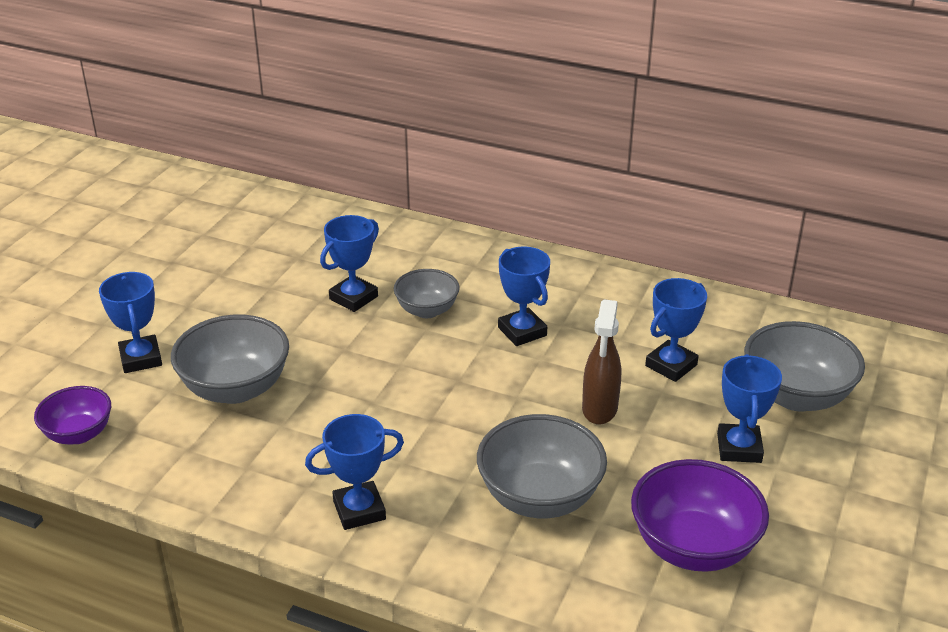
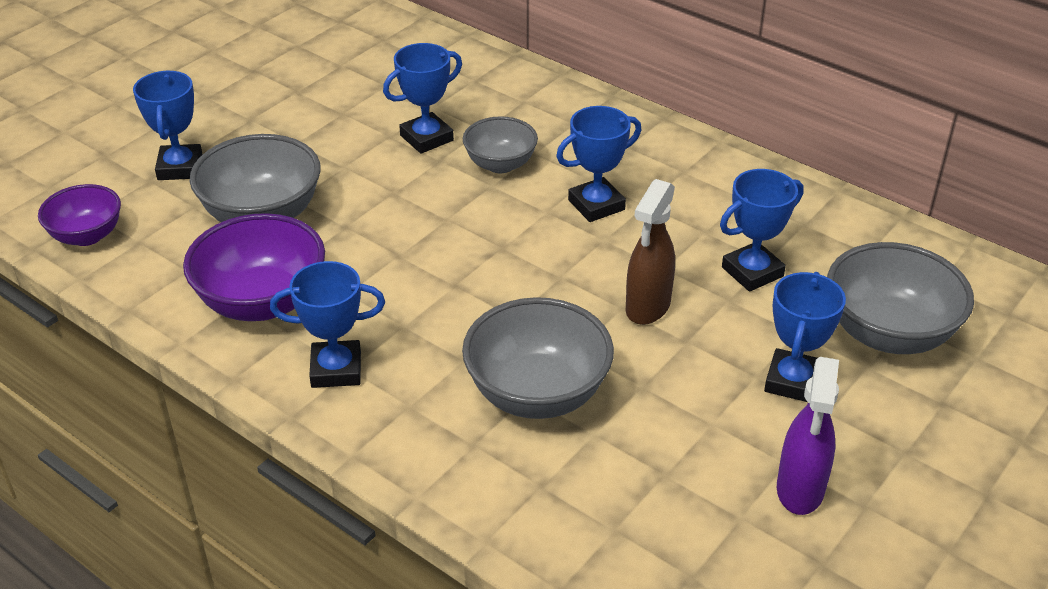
camera: 15 degrees right, 5 degrees up
(522, 331) = (596, 205): blue trophy -> blue trophy turned 75 degrees clockwise
(693, 547) = (689, 484): purple bowl -> purple bowl (262, 302)
(780, 534) = (800, 490): none -> purple spray bottle

